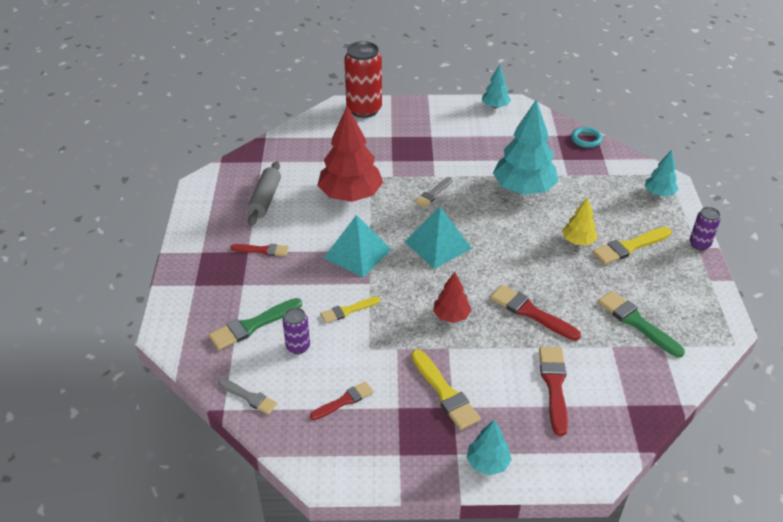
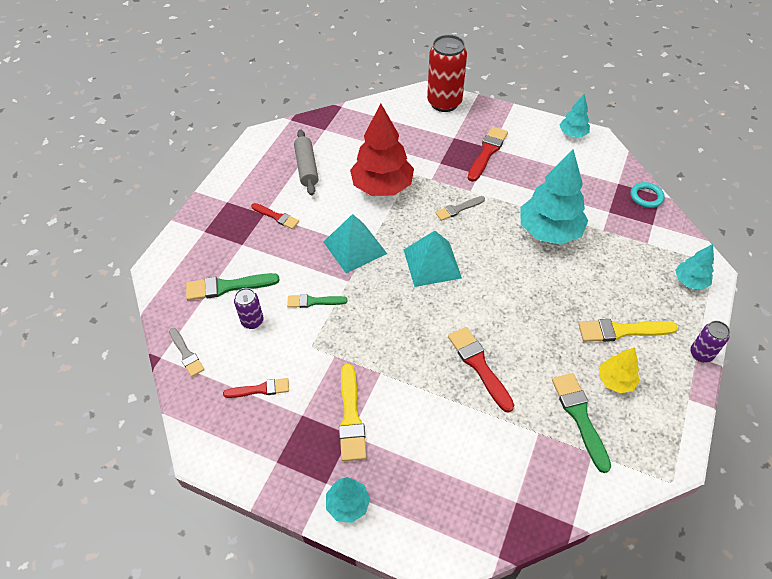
camera: 25 degrees right, 10 degrees up
(265, 199) = (306, 167): grey rolling pin -> grey rolling pin turned 45 degrees counterclockwise
(347, 310) = (314, 301): yellow brush -> green brush
(451, 316) = (402, 341): red tree -> none
(554, 385) = (456, 451): red brush -> red brush (487, 152)
(578, 241) = (571, 306): yellow tree -> yellow tree (615, 381)

